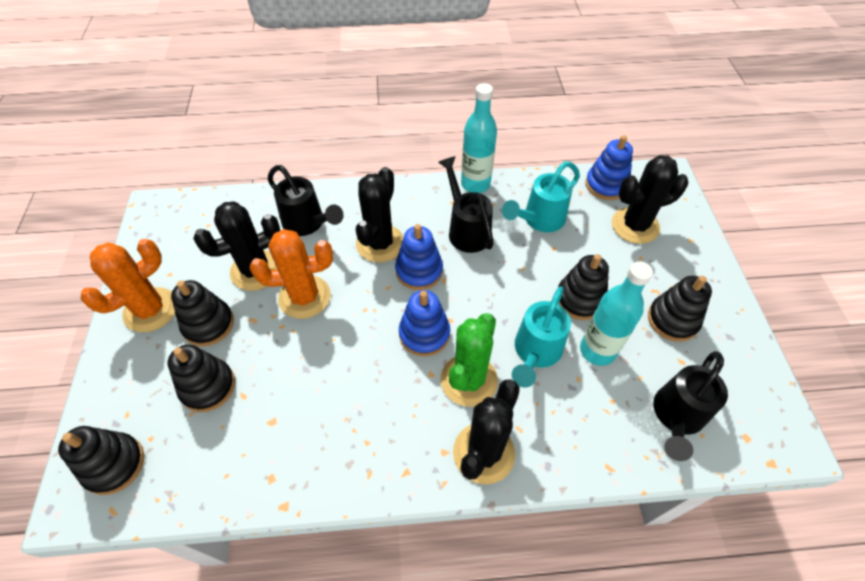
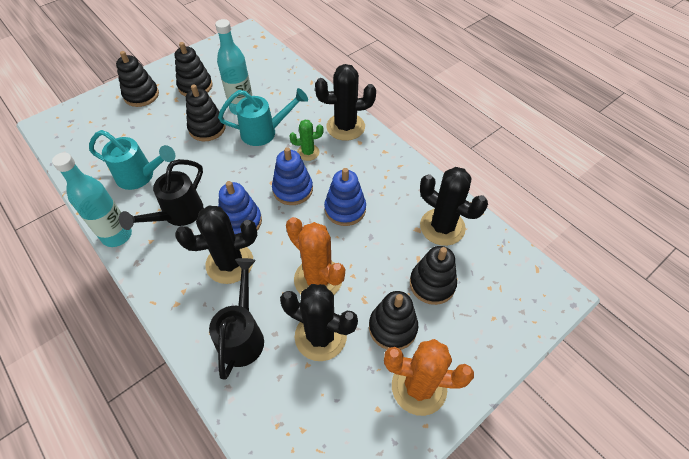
camera: 125 degrees left, 0 degrees up
(114, 464) = (521, 293): black stacking toy -> black stacking toy (141, 95)
(469, 380) = (308, 152): green cactus -> green cactus, size x0.56
(606, 185) = (76, 154): blue stacking toy -> blue stacking toy (345, 209)
(635, 226) = (117, 125): black cactus -> black cactus (442, 227)
(676, 417) = (263, 69): black watering can -> none

